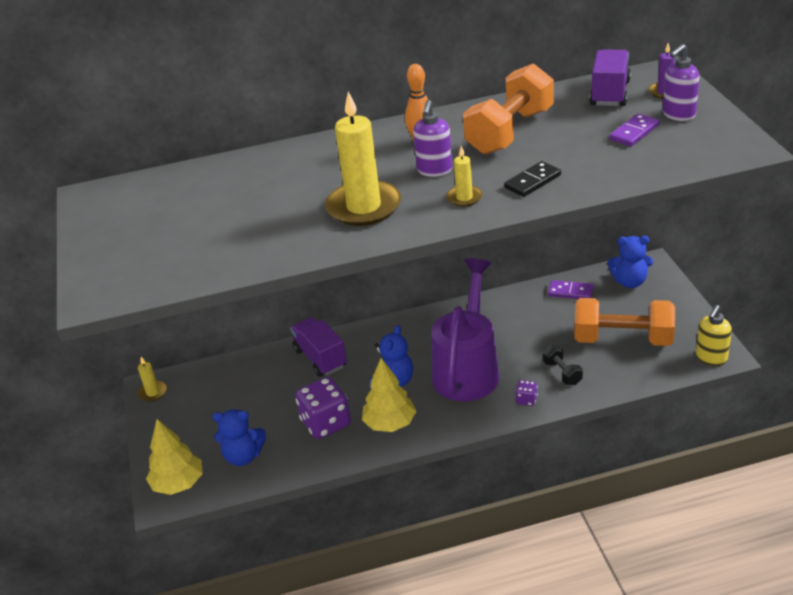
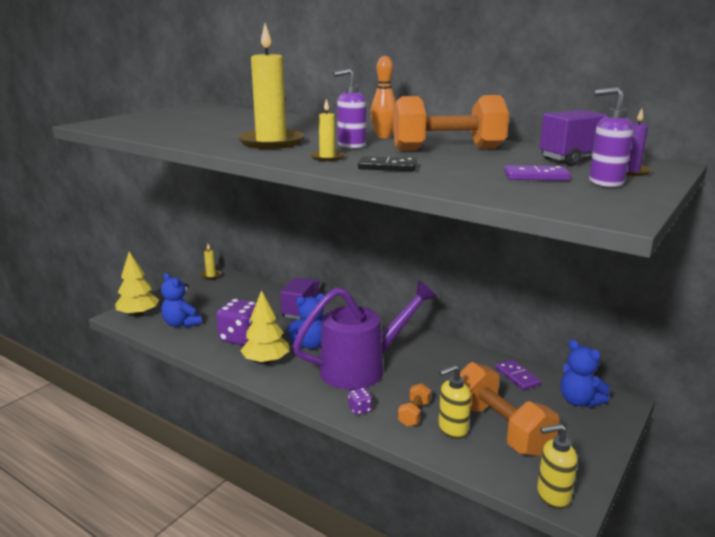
camera: 45 degrees right, 15 degrees down
(562, 373) = (414, 414): black dumbbell -> orange dumbbell
(601, 364) = (452, 430): none -> yellow soap dispenser

